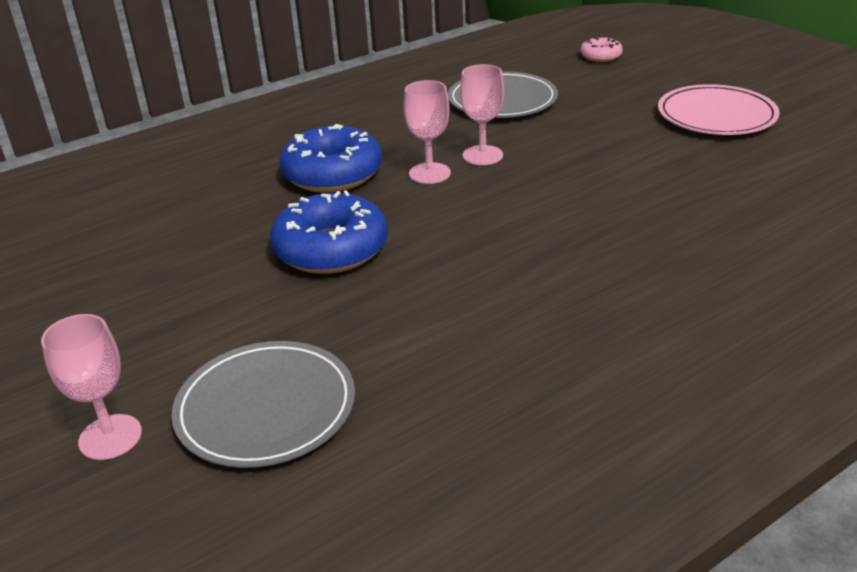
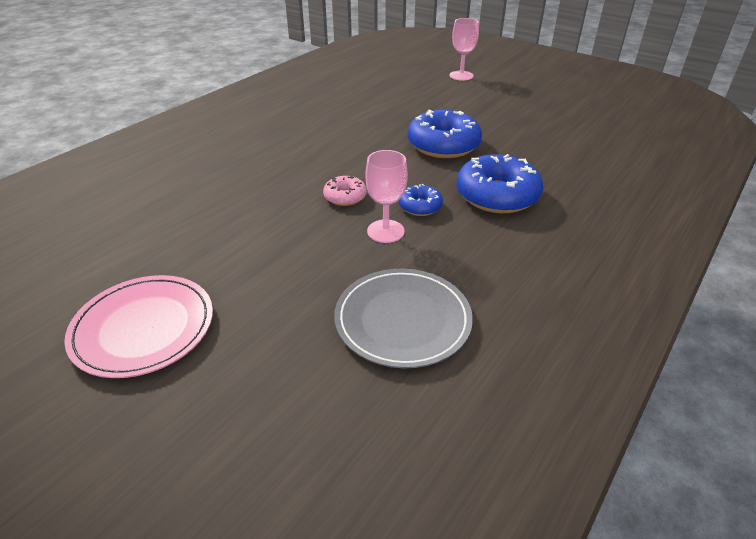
camera: 160 degrees right, 5 degrees up
(266, 408) = (411, 88): grey plate -> none
(429, 173) = (420, 206): pink goblet -> blue donut
(600, 56) = (287, 477): pink donut -> pink donut (345, 197)

